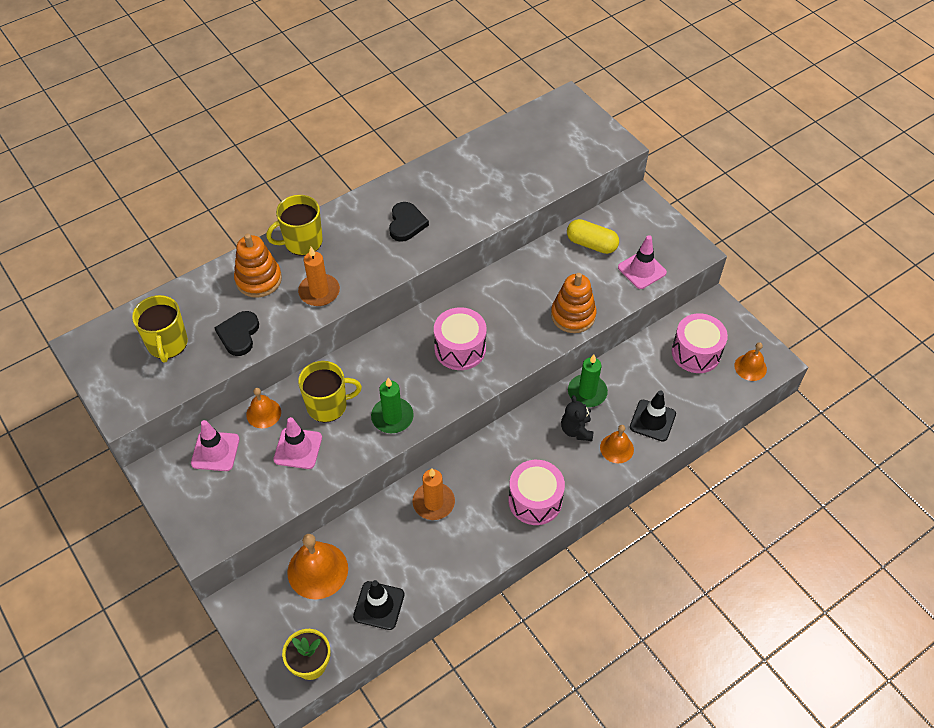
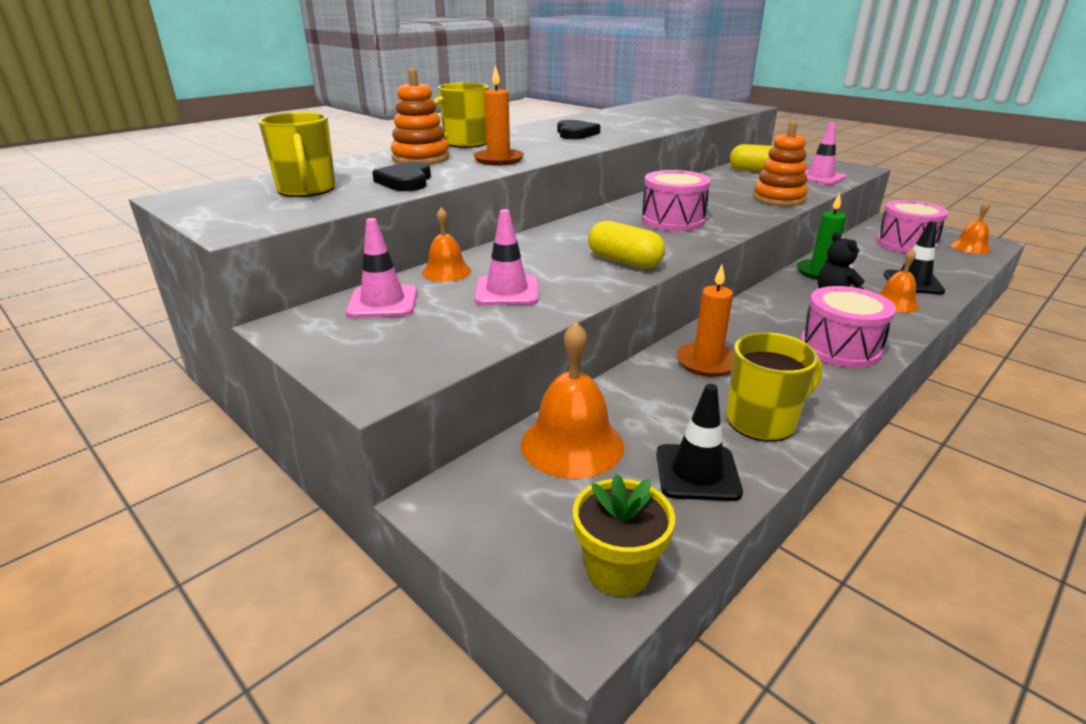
camera: 10 degrees left, 25 degrees down
(328, 405) = (533, 261): yellow mug -> yellow mug (762, 421)
(392, 417) = (624, 262): green candle -> yellow capsule

